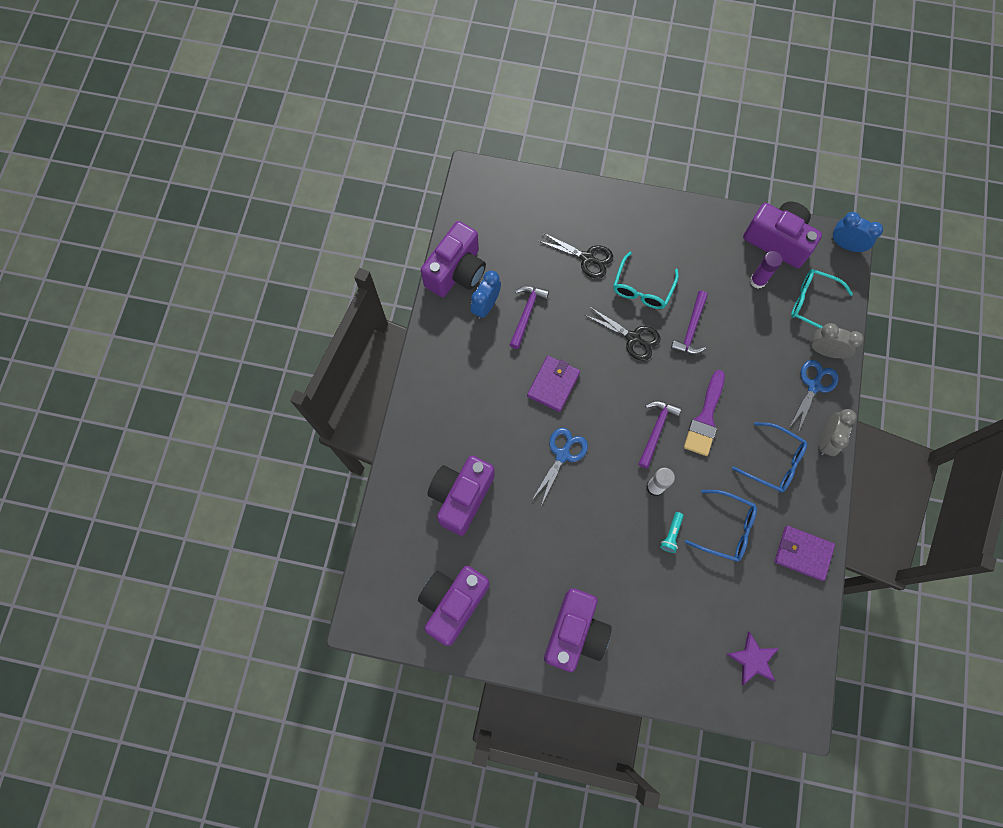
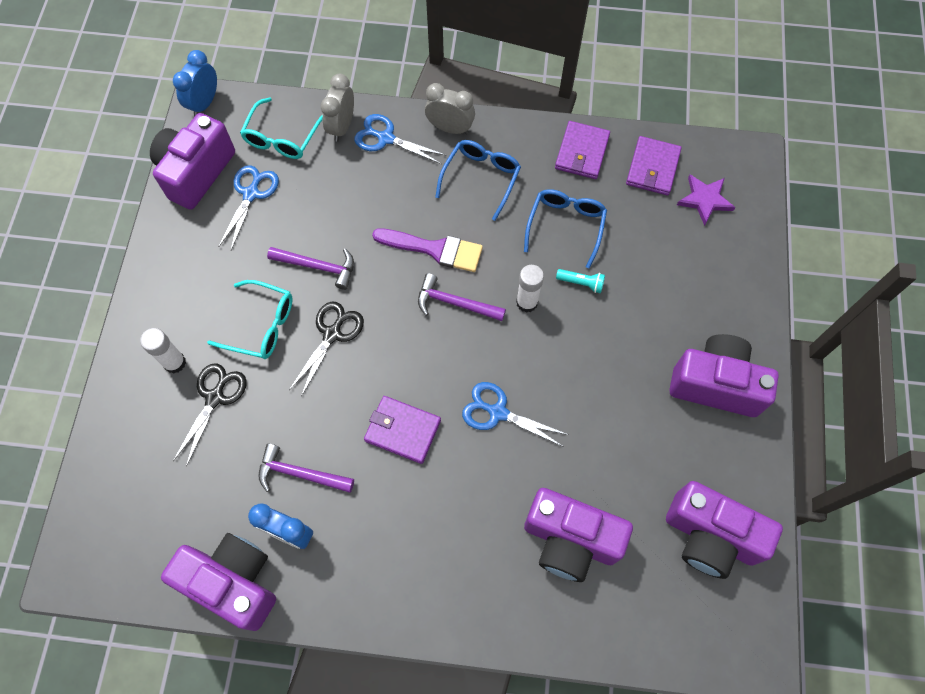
camera: 95 degrees left, 5 degrees down
(615, 231) = (174, 362): none -> white glue stick
(758, 281) = (251, 194): purple glue stick -> blue scissors
(787, 616) = (652, 168): none -> purple wallet

